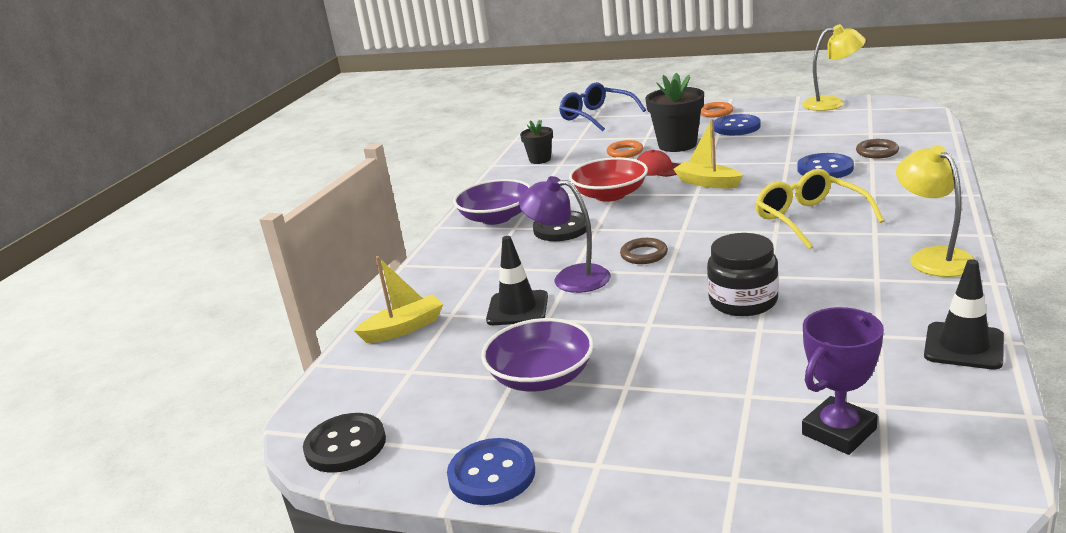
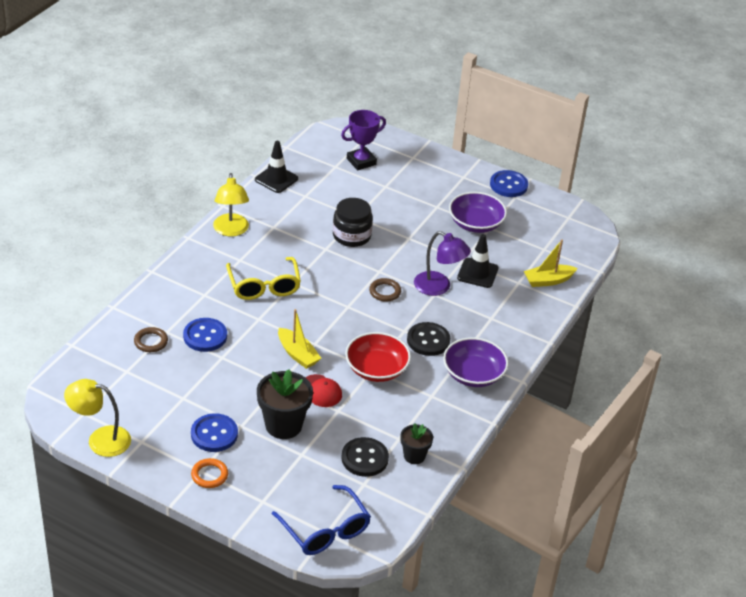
camera: 175 degrees left, 15 degrees up
(345, 445) = (575, 216): black button -> black button (364, 458)
(625, 152) = (334, 434): orange ring -> none

